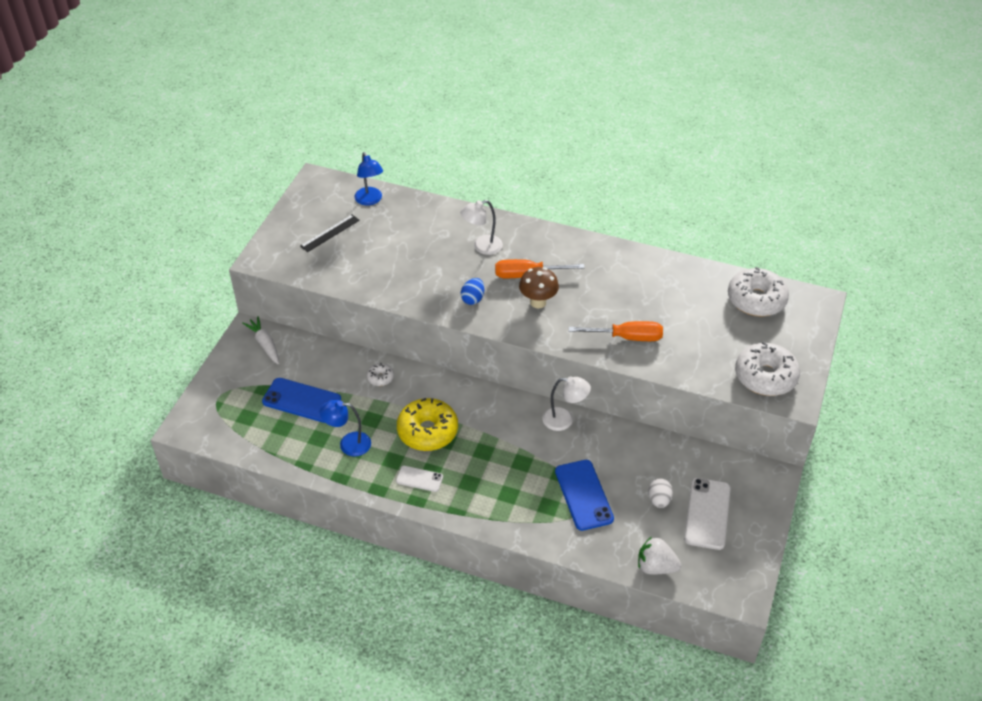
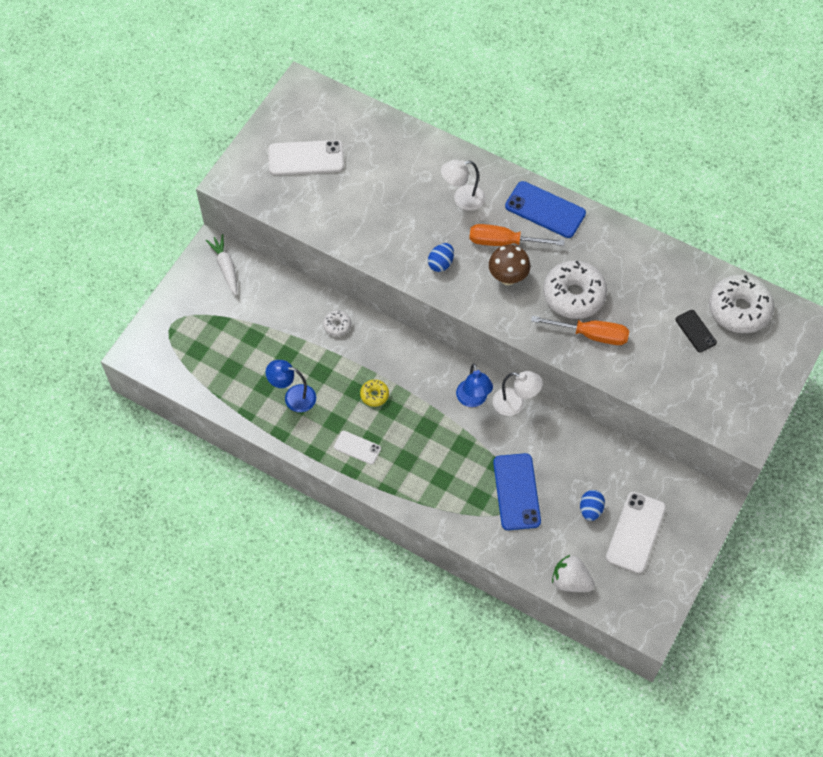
camera: 10 degrees right, 15 degrees up
(301, 400) = (254, 340): blue phone -> blue phone (545, 210)
(330, 233) = (306, 158): black ruler -> white phone
(370, 200) = (354, 121): blue lamp -> blue lamp (473, 399)
(427, 431) = (374, 395): yellow donut -> yellow donut, size x0.47
(659, 500) = (590, 509): white egg -> blue egg
(722, 322) = (695, 331): none -> black phone
(765, 376) = (724, 404): white donut -> white donut (573, 295)

